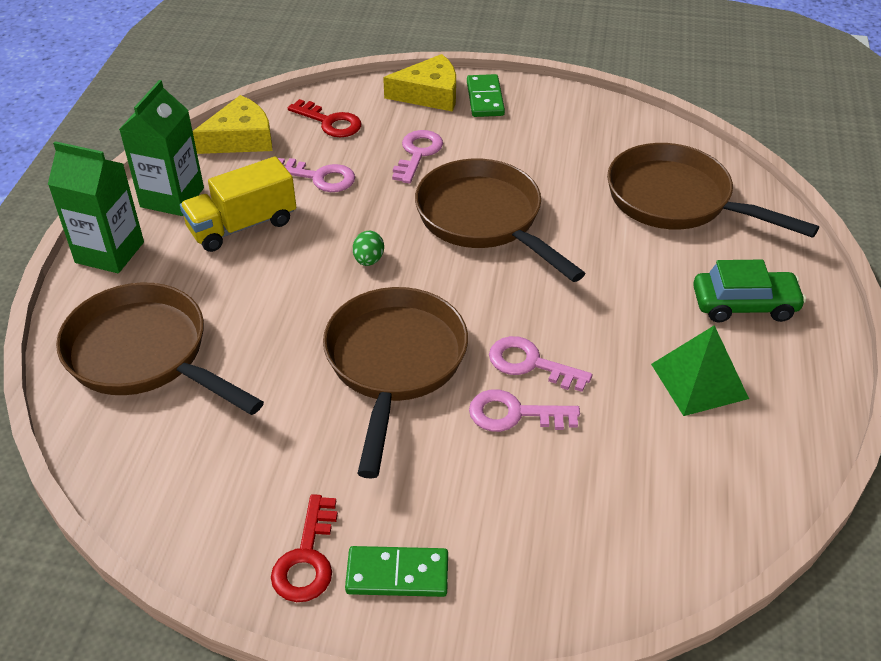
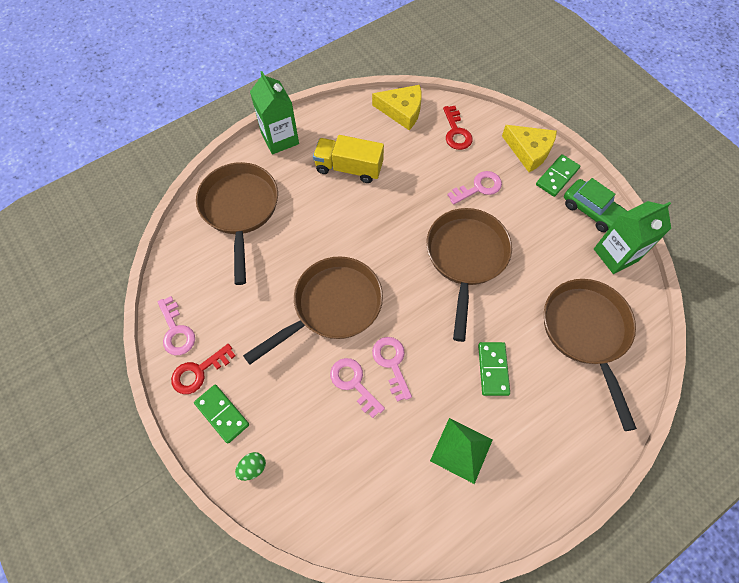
camera: 45 degrees right, 20 degrees up
(172, 197) = (336, 126): green carton -> green carton (616, 255)
(320, 177) = (414, 165): pink key -> pink key (176, 331)
(368, 260) = (383, 236): green egg -> green egg (252, 468)
(636, 291) = (493, 369): none -> green domino
(744, 305) = (541, 430): green car -> green car (592, 210)

